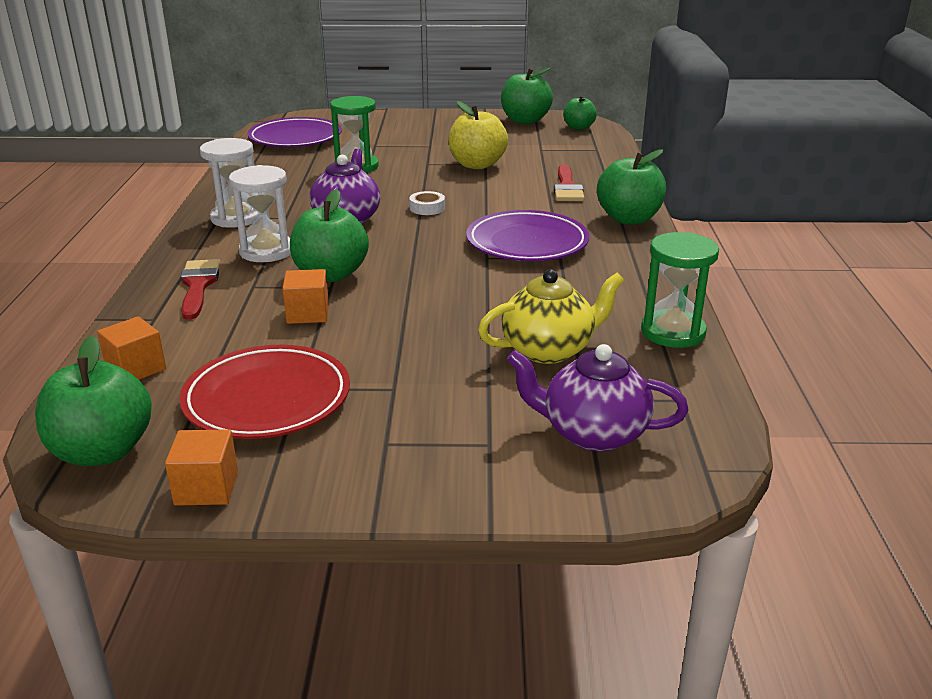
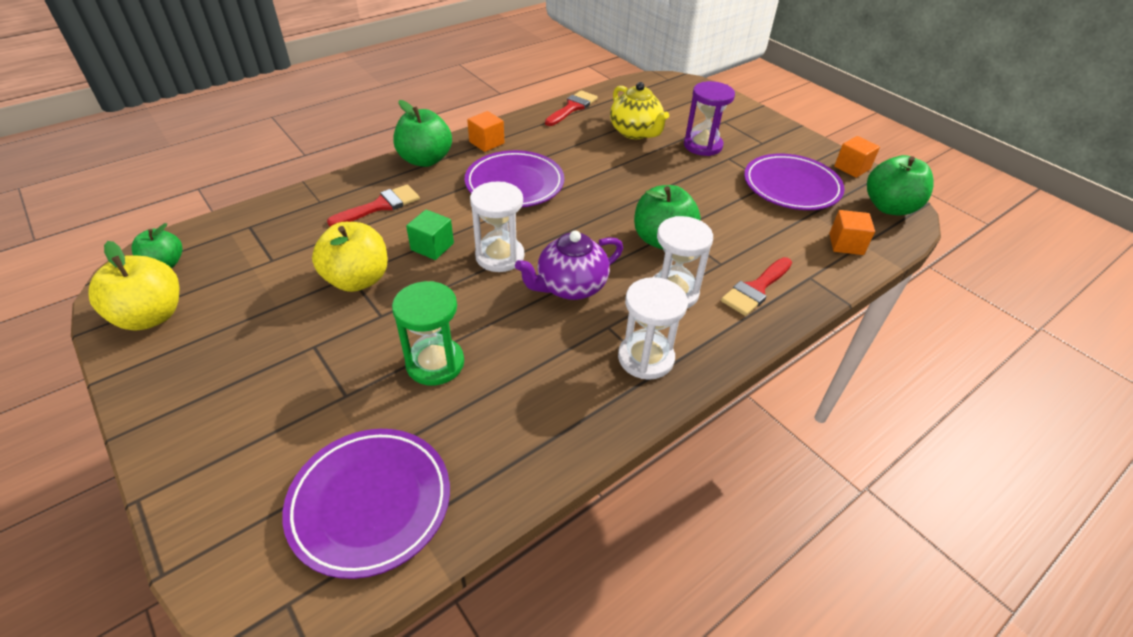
camera: 130 degrees left, 15 degrees up
(267, 399) = (791, 187): red plate -> purple plate
(308, 313) = (714, 220): orange cube -> orange cube (486, 142)
(427, 208) = (500, 256): white tape -> white hourglass
(449, 384) = (702, 145): none -> purple hourglass
(479, 191) = (432, 246): none -> green cube
(525, 121) = (151, 316): green apple -> yellow apple
(549, 349) = (635, 132): yellow teapot -> yellow teapot turned 150 degrees counterclockwise
(592, 433) = (682, 103): purple teapot -> none
(673, 332) = (572, 107): green hourglass -> red brush

